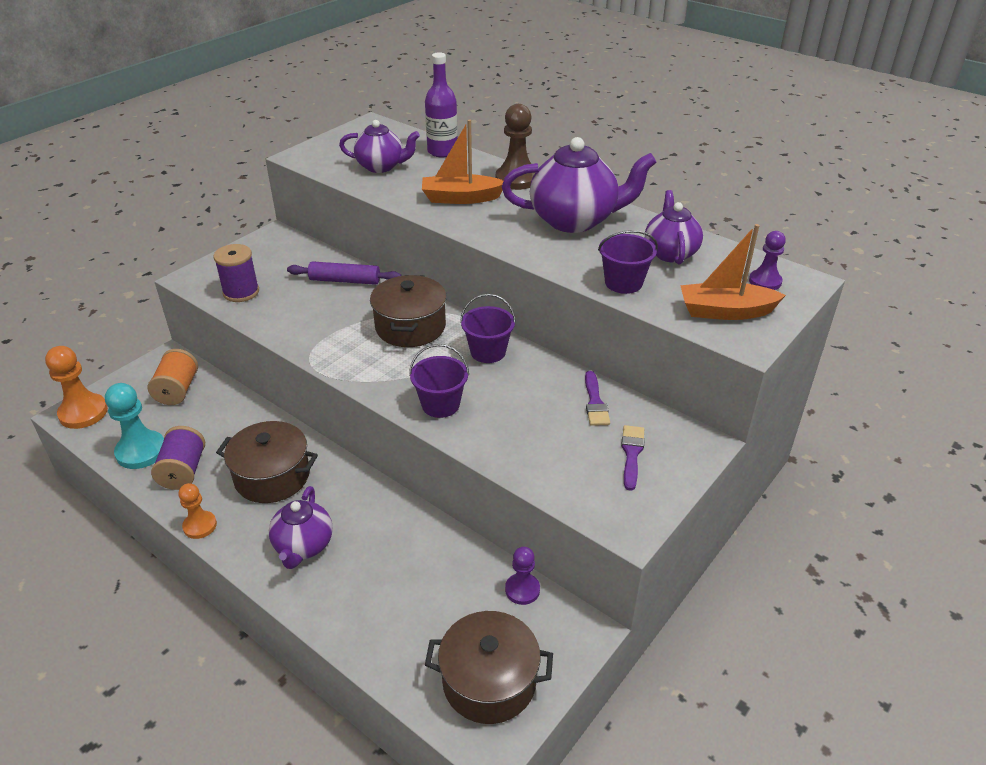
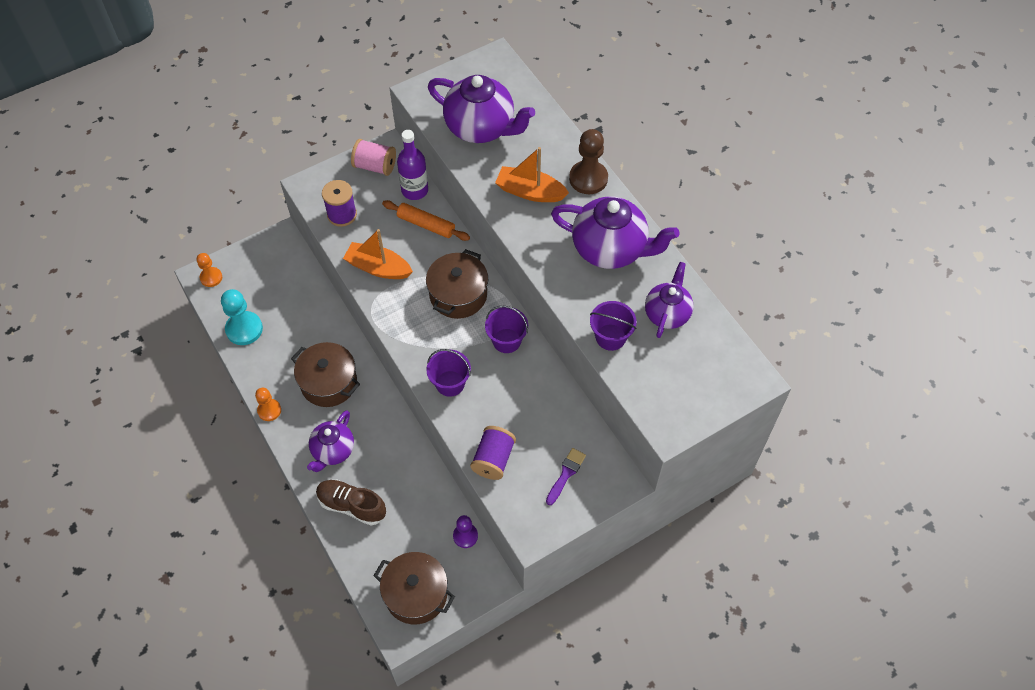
camera: 20 degrees right, 20 degrees up
(83, 413) = (211, 277): orange pawn -> orange pawn, size x0.62
(177, 390) = (282, 275): orange spool -> none
(183, 471) = (269, 357): purple spool -> purple spool (493, 459)
(265, 249) = (375, 166): none -> pink spool
(344, 281) = (426, 225): purple rolling pin -> orange rolling pin
(353, 601) = (352, 505): none -> brown shoe
(381, 167) = (481, 128): purple teapot -> purple teapot, size x1.62
(442, 151) = (541, 119): purple bottle -> purple bottle (414, 190)
(595, 402) = (563, 418): purple brush -> none
(725, 311) = (671, 393): orange boat -> orange boat (378, 268)
(765, 281) = (723, 370): purple pawn -> none

